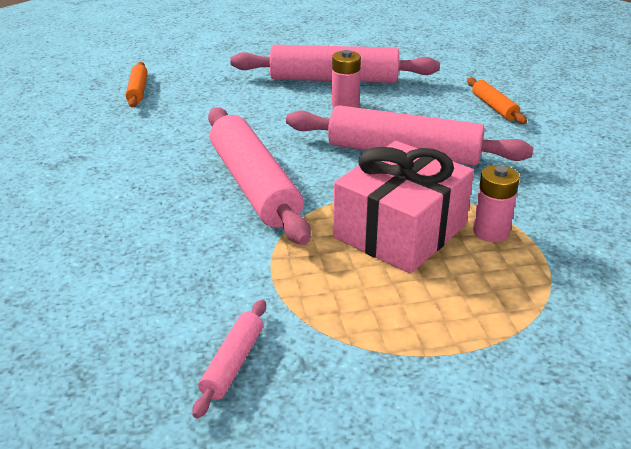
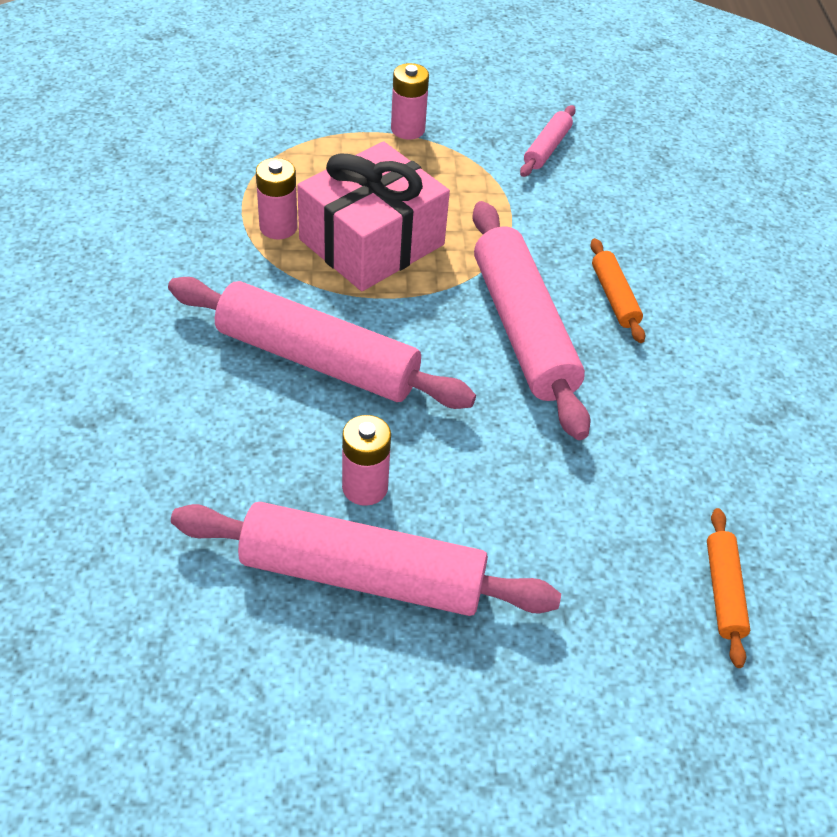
camera: 175 degrees left, 15 degrees up
(414, 362) = (408, 129): none -> pink battery
(494, 107) = (127, 442): orange rolling pin -> orange rolling pin (614, 297)

